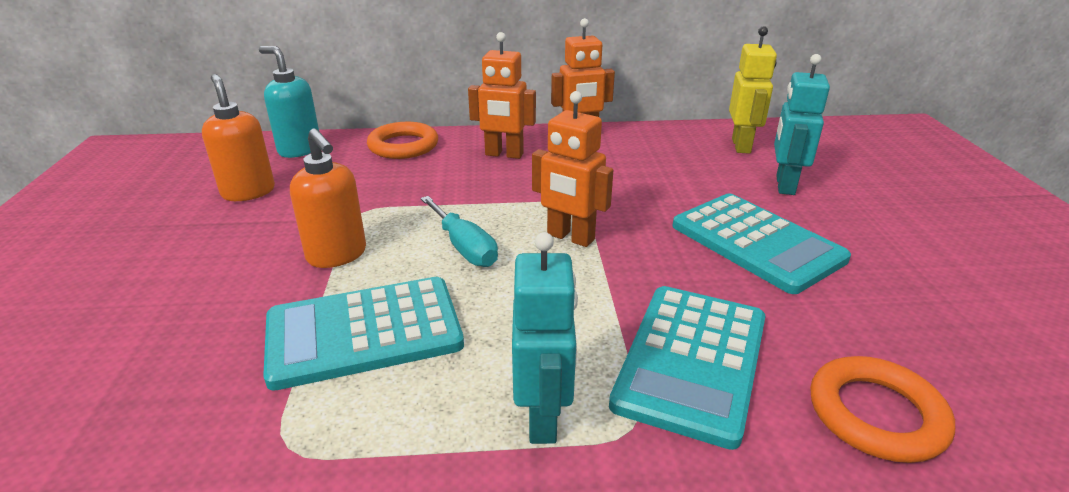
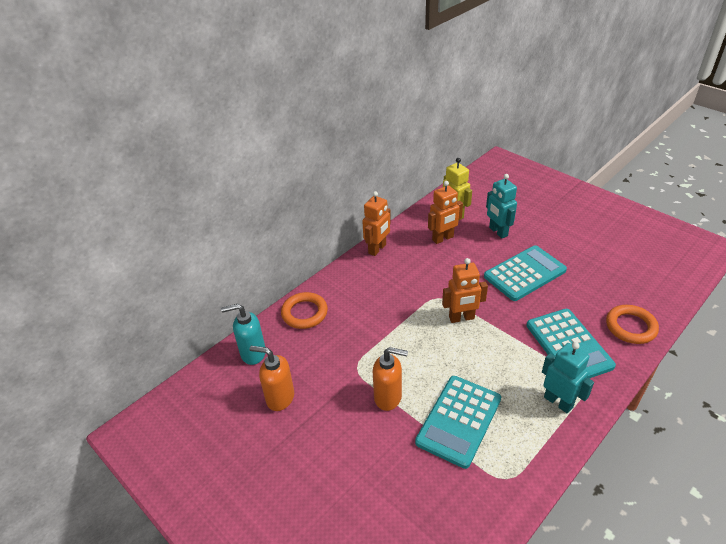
camera: 40 degrees left, 10 degrees up
(464, 247) = (431, 353): turquoise screwdriver -> none
(504, 154) = (363, 286): orange robot -> orange robot (443, 238)
(756, 243) = (525, 273): turquoise calculator -> turquoise calculator turned 45 degrees counterclockwise

